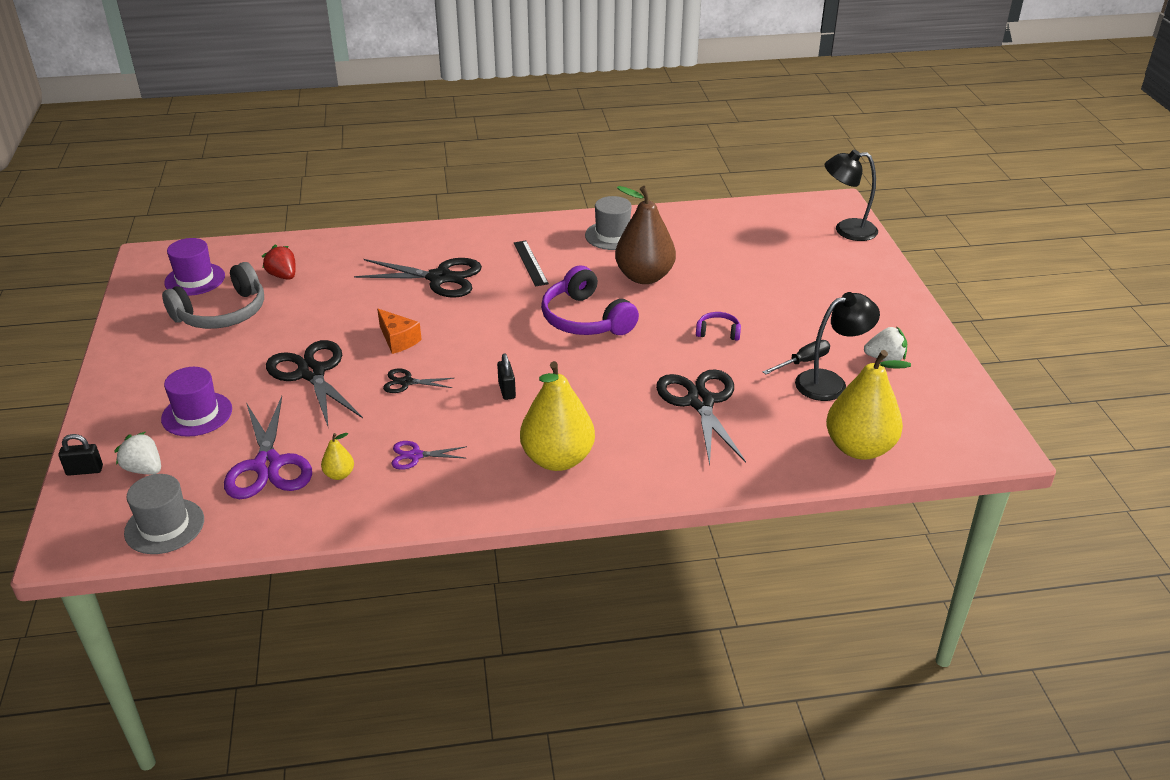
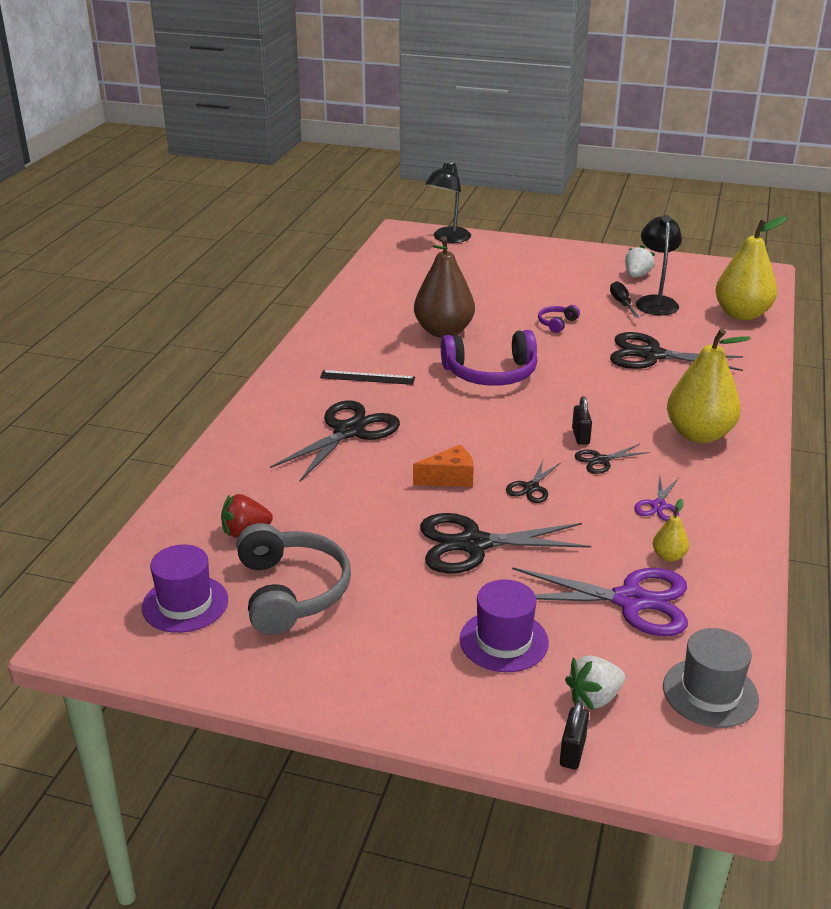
camera: 65 degrees left, 5 degrees down
(472, 410) = (601, 460): none -> black scissors
(507, 390) = (580, 436): black padlock -> black padlock turned 75 degrees clockwise
(612, 235) = (357, 328): grey hat -> none

